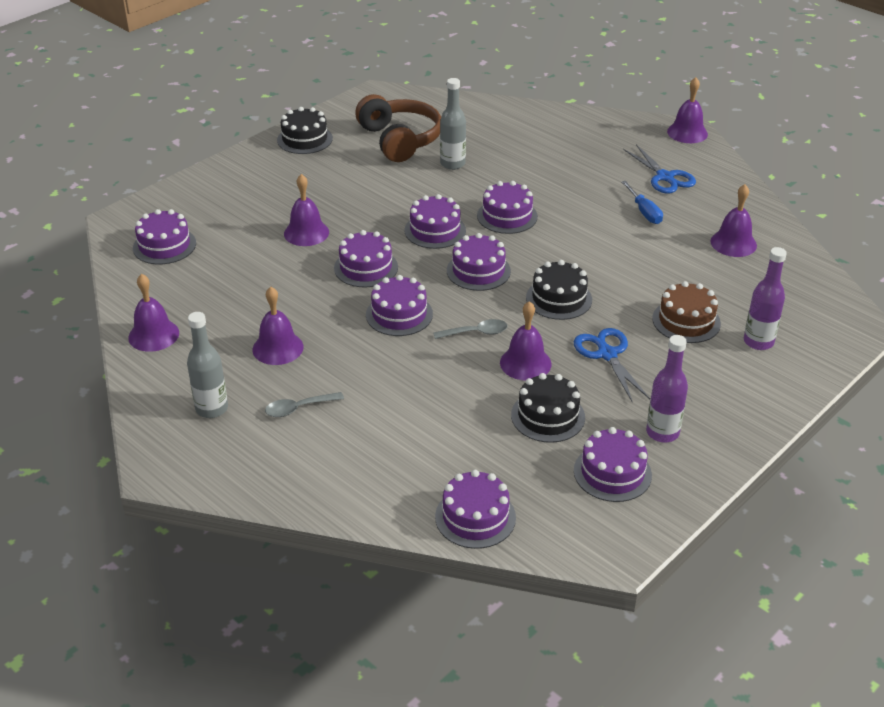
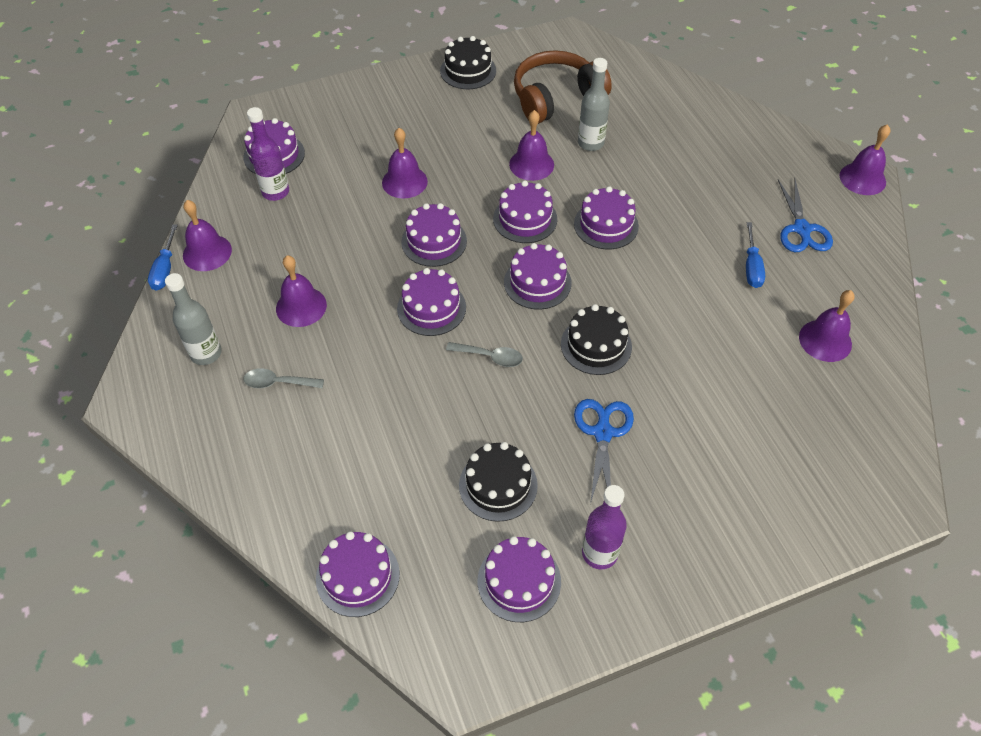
camera: 25 degrees right, 15 degrees up
(120, 359) = (165, 270): none -> blue screwdriver
(399, 140) = (556, 98): brown headphones -> brown headphones turned 120 degrees counterclockwise
(525, 363) = (515, 412): purple bell -> purple bell (531, 164)
(686, 321) = (711, 422): brown cake -> none
(758, 342) = (773, 479): purple bottle -> purple bottle (275, 192)

